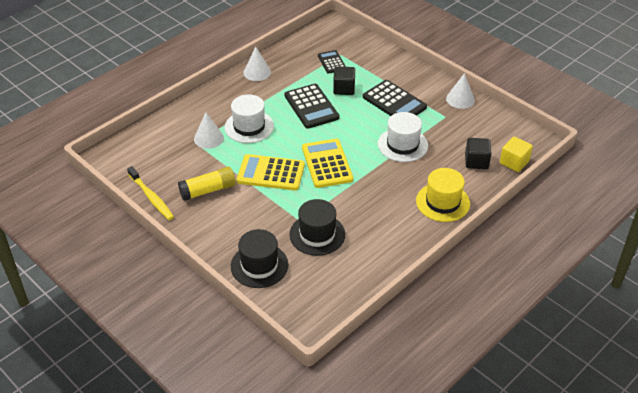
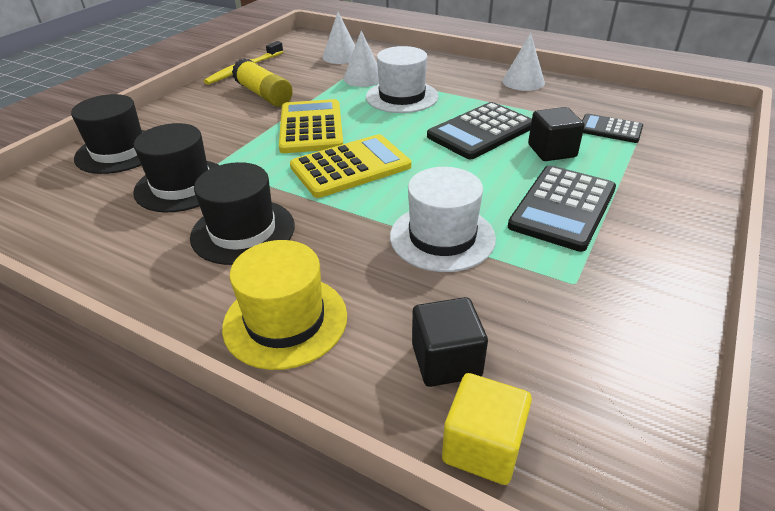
camera: 75 degrees right, 5 degrees down
(331, 62) = (610, 129): black calculator -> black calculator turned 120 degrees counterclockwise
(373, 211) = (243, 231): none -> black hat
(460, 99) = (658, 299): white cone -> white cone (341, 56)

